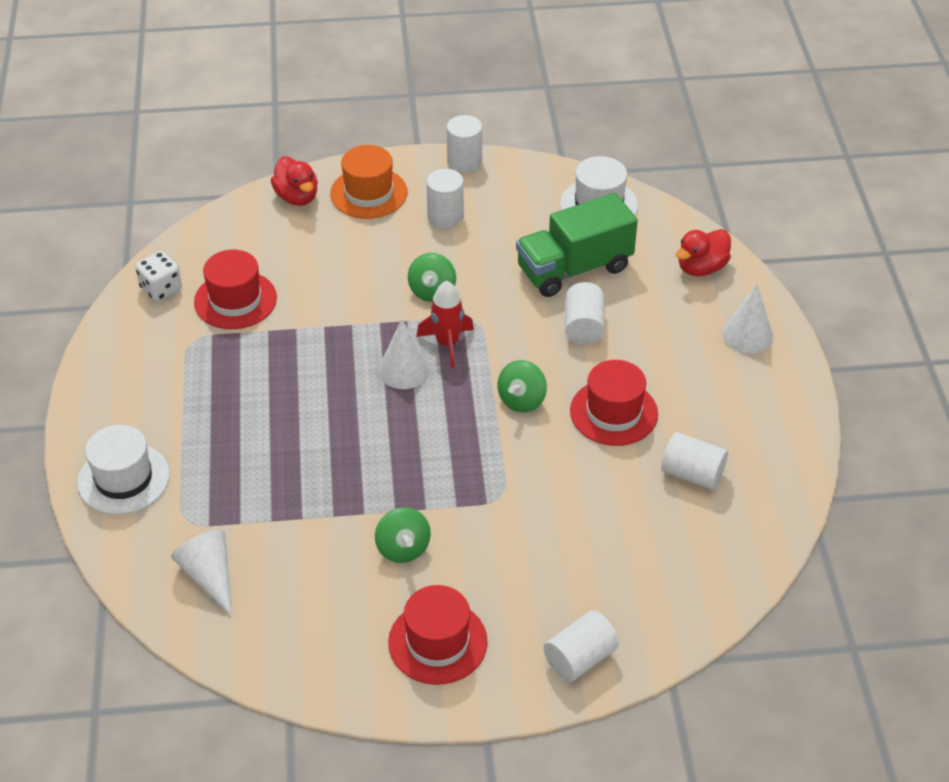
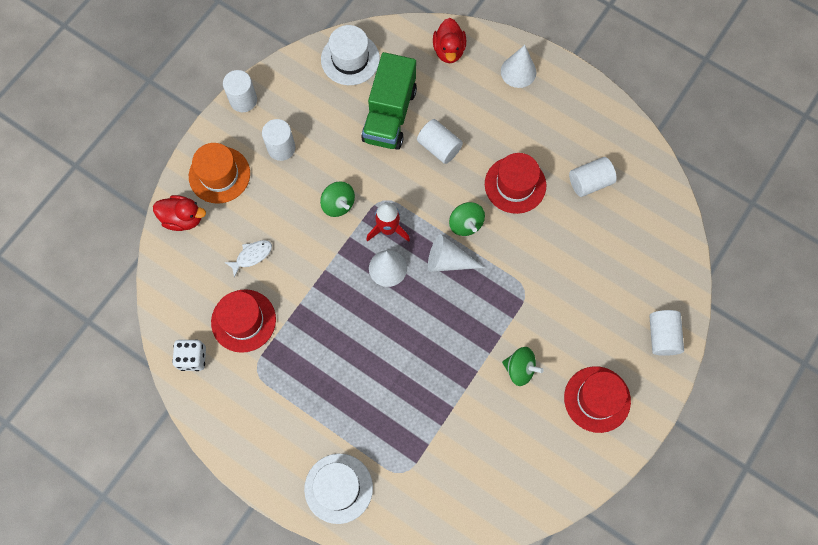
camera: 50 degrees left, 25 degrees up
(209, 576) = (454, 488): white cone -> white cone (448, 261)
(309, 265) = (252, 256): none -> white fish

